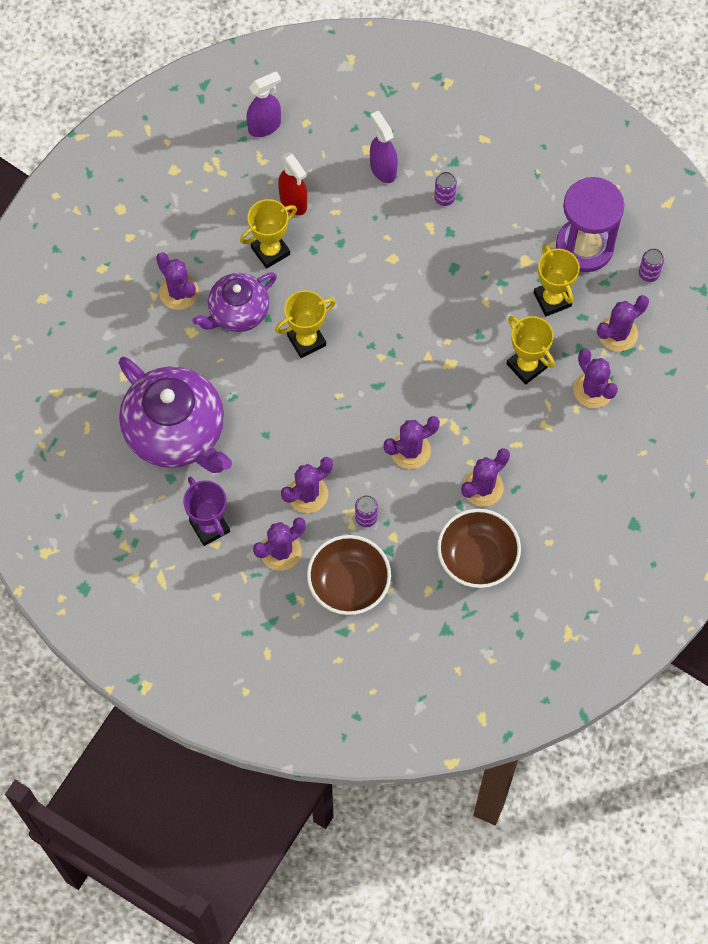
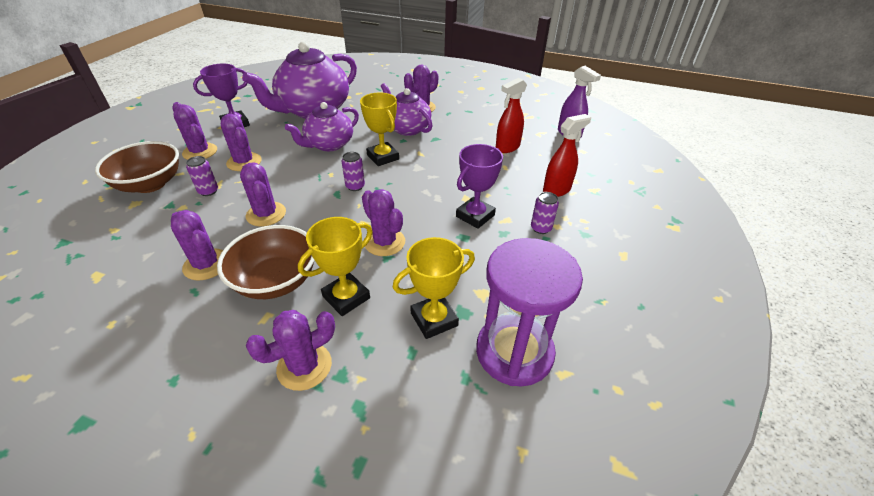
camera: 85 degrees right, 25 degrees down
(270, 251) = (461, 139): yellow trophy -> none
(272, 403) = (329, 144): none -> purple teapot
(383, 169) = (557, 190): purple spray bottle -> red spray bottle
(422, 253) = (475, 216): none -> purple trophy
(477, 558) = (127, 262): brown bowl -> brown bowl (276, 280)
(618, 333) = (387, 395): purple cactus -> purple cactus (384, 242)
(648, 274) = (487, 438): purple can -> purple can (355, 186)

